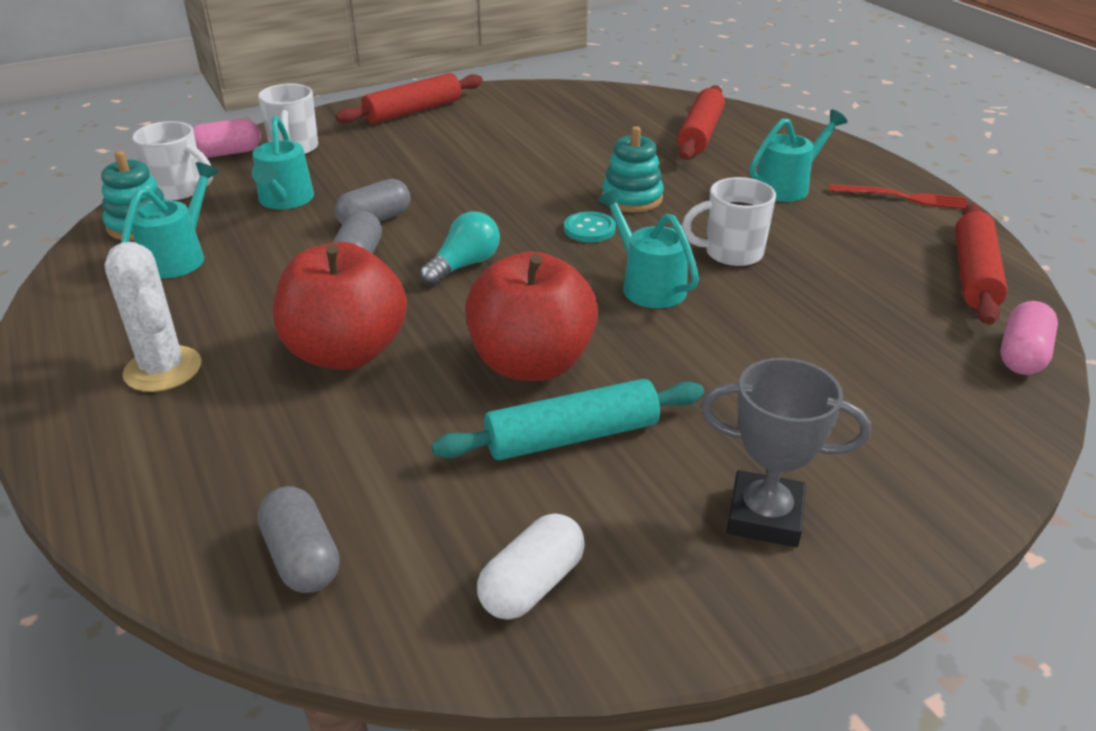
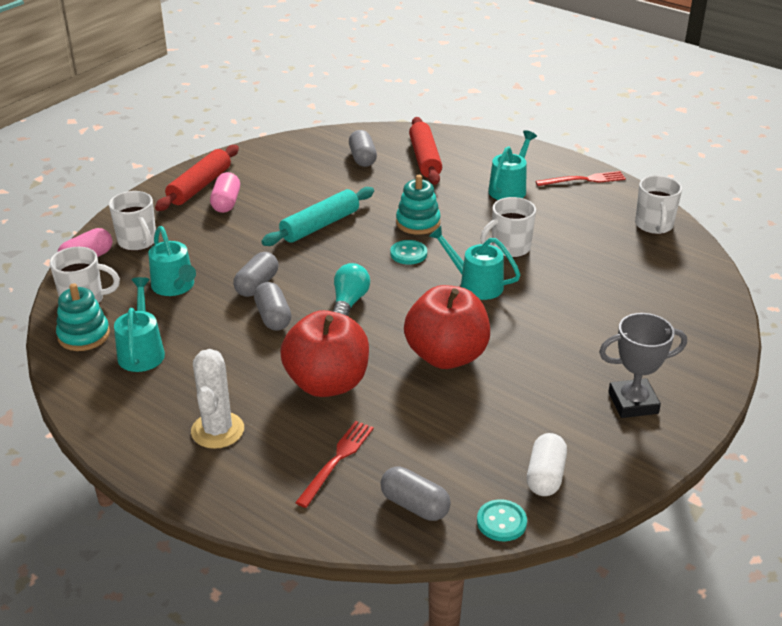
camera: 25 degrees left, 0 degrees up
(163, 369) = (217, 430): white cactus -> white cactus turned 60 degrees clockwise
(262, 455) = (337, 460): none -> red fork
(403, 634) = (501, 522): none -> turquoise button
(572, 437) = (504, 392): turquoise rolling pin -> turquoise rolling pin (320, 225)
(623, 119) = (362, 158): none -> grey capsule
(974, 275) = (654, 226): red rolling pin -> white mug
(1022, 355) = (705, 271): pink capsule -> pink capsule (226, 203)

